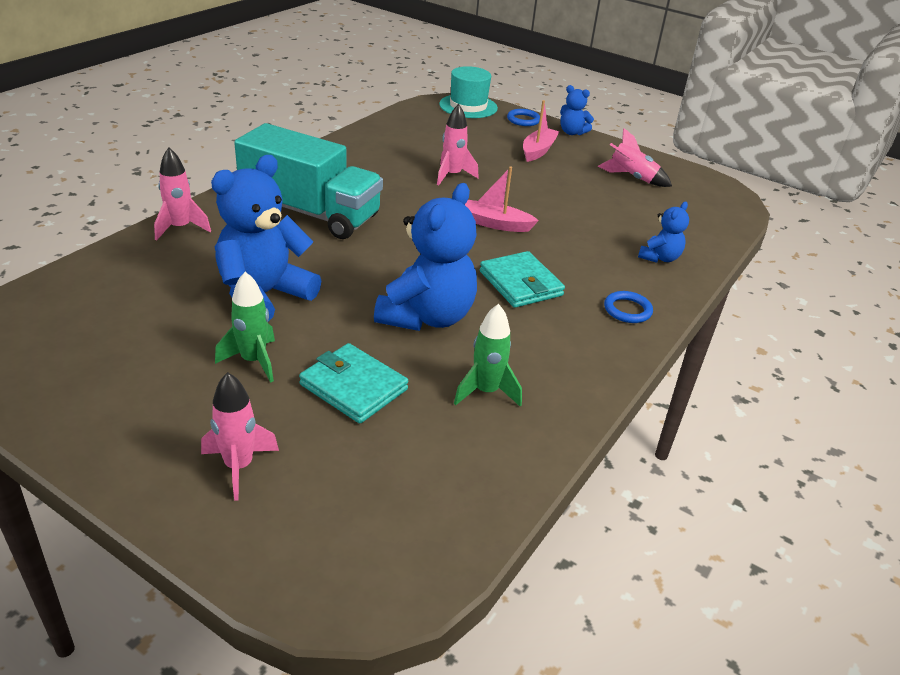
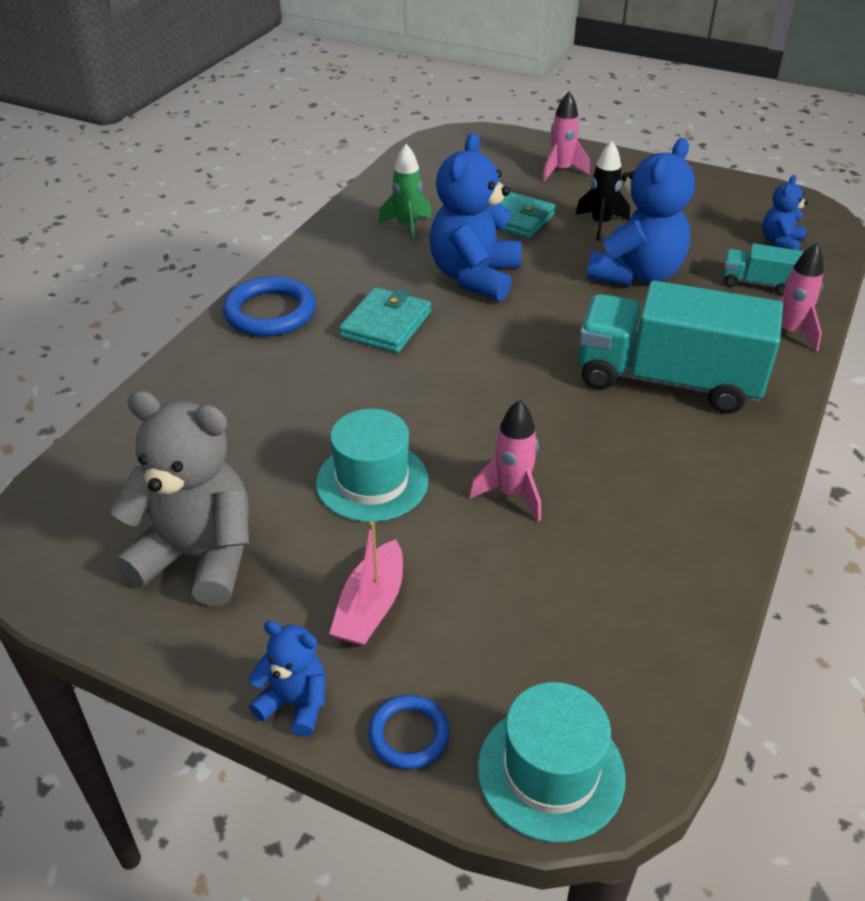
camera: 175 degrees right, 5 degrees up
(156, 269) = (757, 283): none -> turquoise truck
(253, 361) = (601, 224): green rocket -> black rocket
(494, 224) = (428, 405): pink boat -> none
(520, 283) = (386, 324): turquoise wallet -> turquoise wallet turned 60 degrees clockwise
(536, 192) = (372, 481): none -> turquoise hat
(627, 310) = (270, 312): blue ring -> blue ring, size x1.77
(631, 178) = (199, 557): pink rocket -> grey teddy bear
(659, 258) = (209, 387): blue teddy bear -> blue teddy bear (780, 242)

